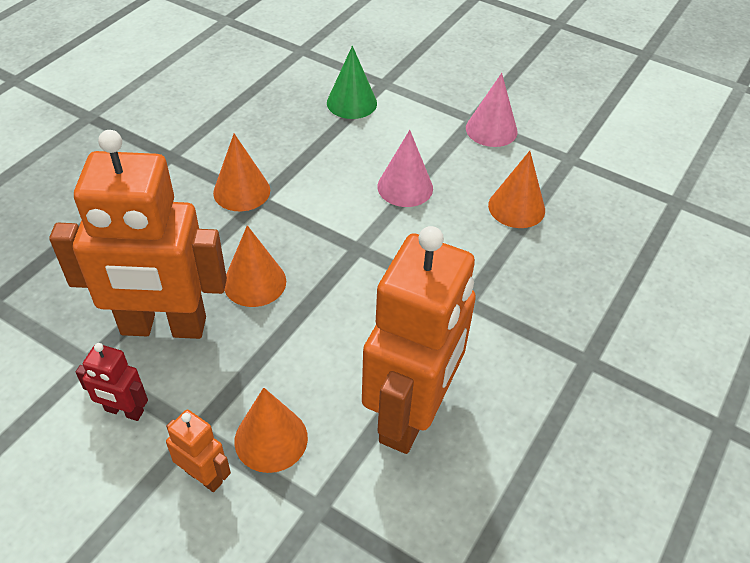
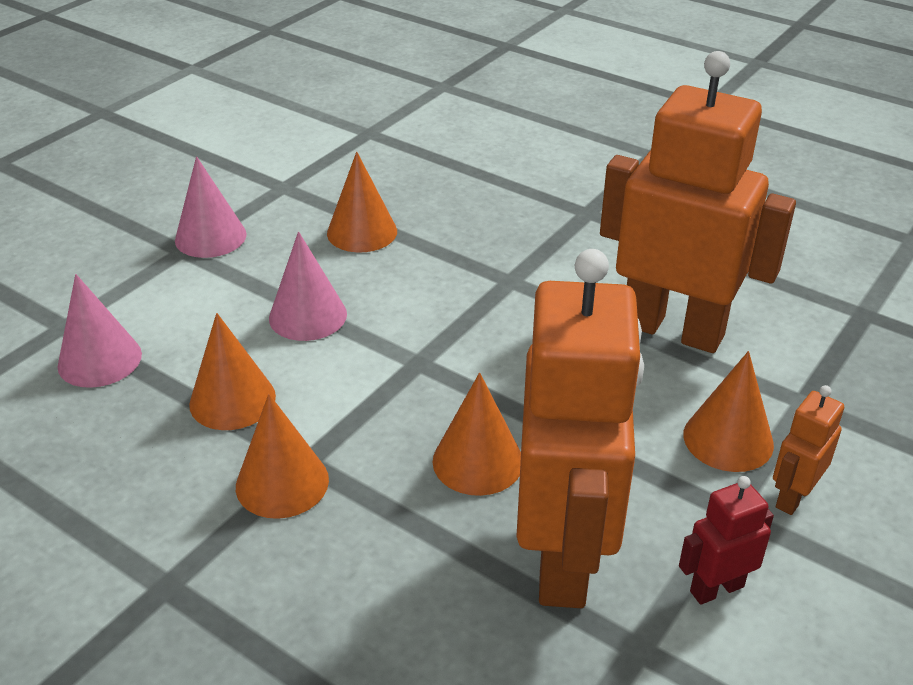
camera: 85 degrees left, 10 degrees down
(124, 411) = (716, 588): red robot -> red robot turned 135 degrees counterclockwise
(315, 162) = (232, 400): none -> orange cone
(351, 103) = (100, 360): green cone -> pink cone

